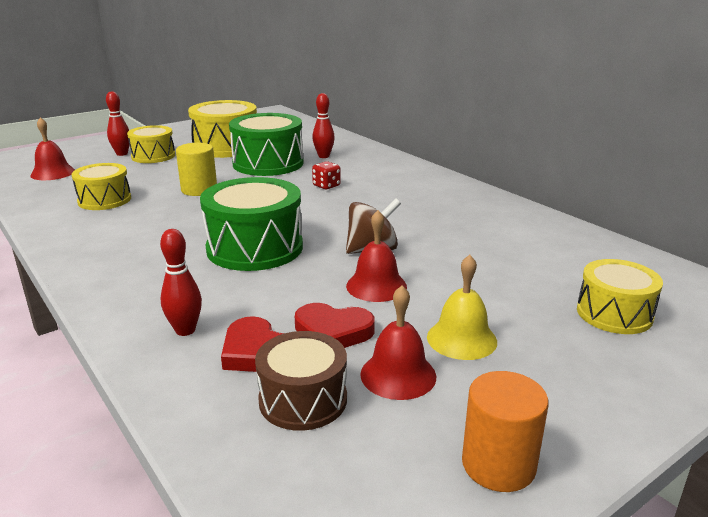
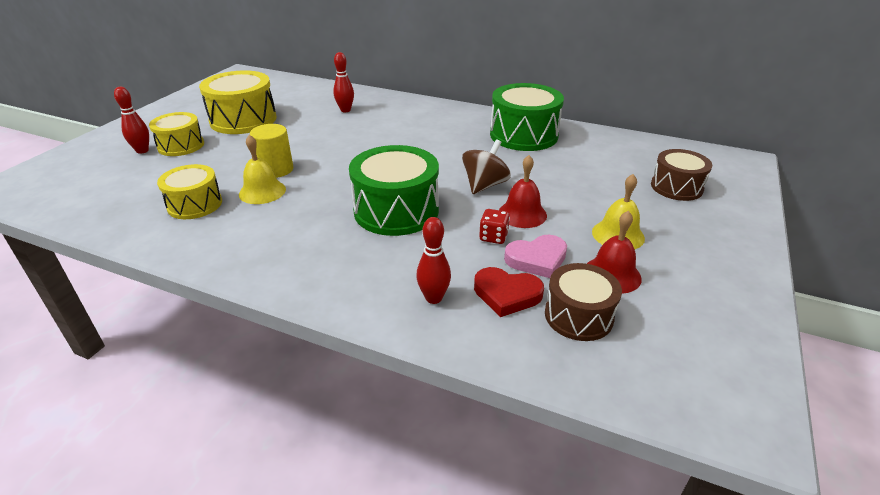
camera: 30 degrees left, 10 degrees up
(53, 173) = (92, 190): red bell -> none
(165, 203) = (262, 191): none -> yellow bell
(268, 163) = (305, 128): green drum -> green drum (523, 135)
(326, 186) = (383, 138): red dice -> red dice (493, 237)
(333, 332) = (537, 259): red heart -> pink heart
(498, 465) = (726, 308): orange cylinder -> none
(614, 314) = (676, 187): yellow drum -> brown drum

